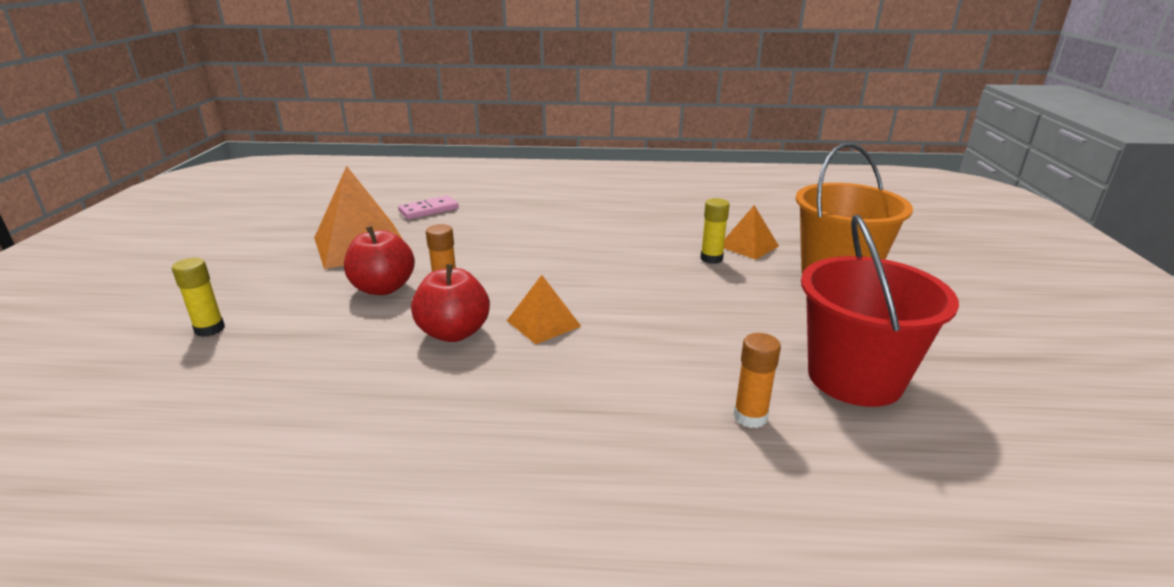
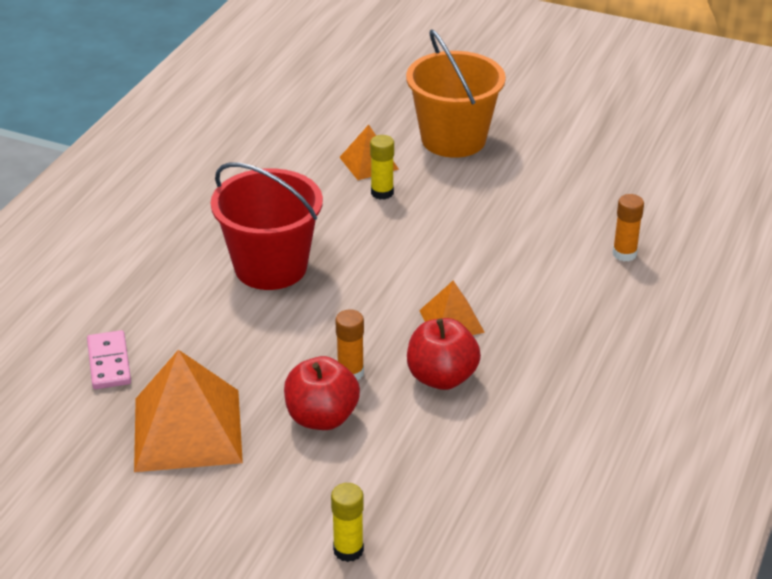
camera: 70 degrees left, 10 degrees up
(855, 378) = (600, 193): red bucket -> red bucket (271, 267)

